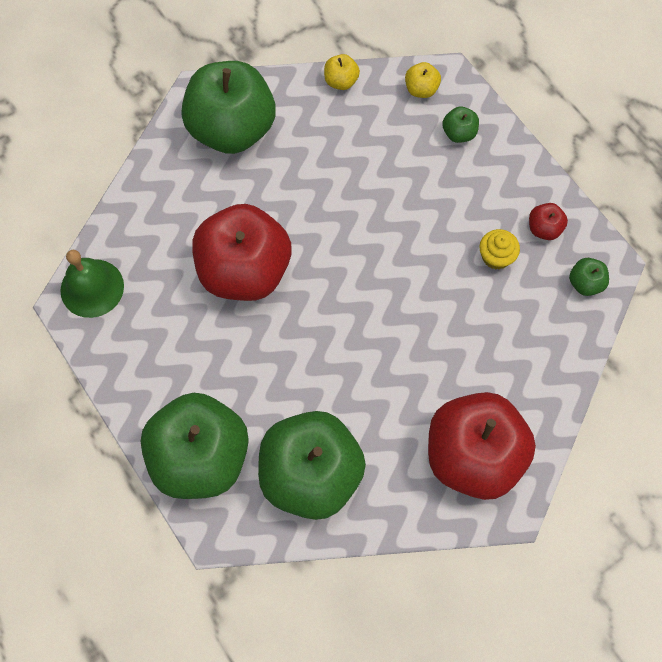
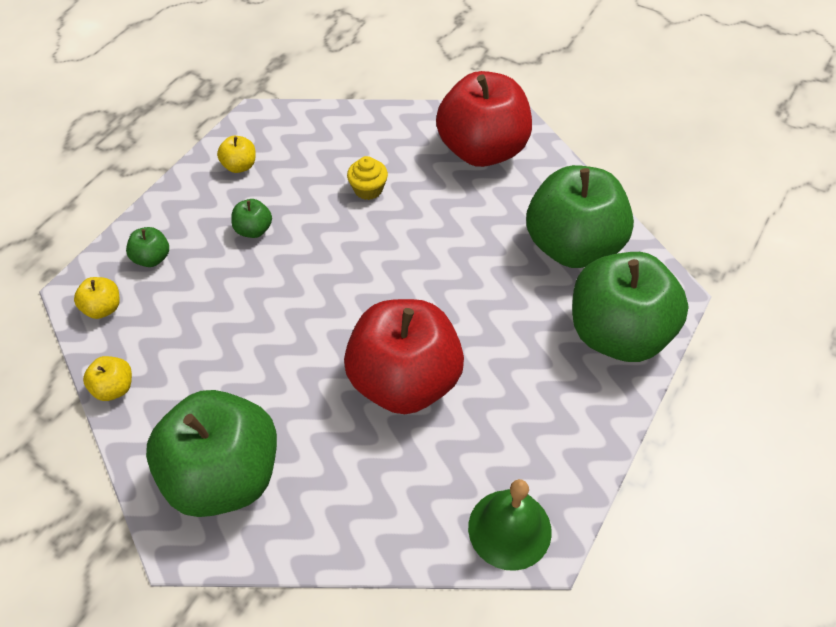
camera: 115 degrees left, 15 degrees down
(496, 256) = (285, 189): yellow cupcake -> yellow cupcake (368, 189)
(544, 229) = (240, 166): red apple -> yellow apple
(585, 283) = (283, 127): green apple -> green apple (254, 230)

